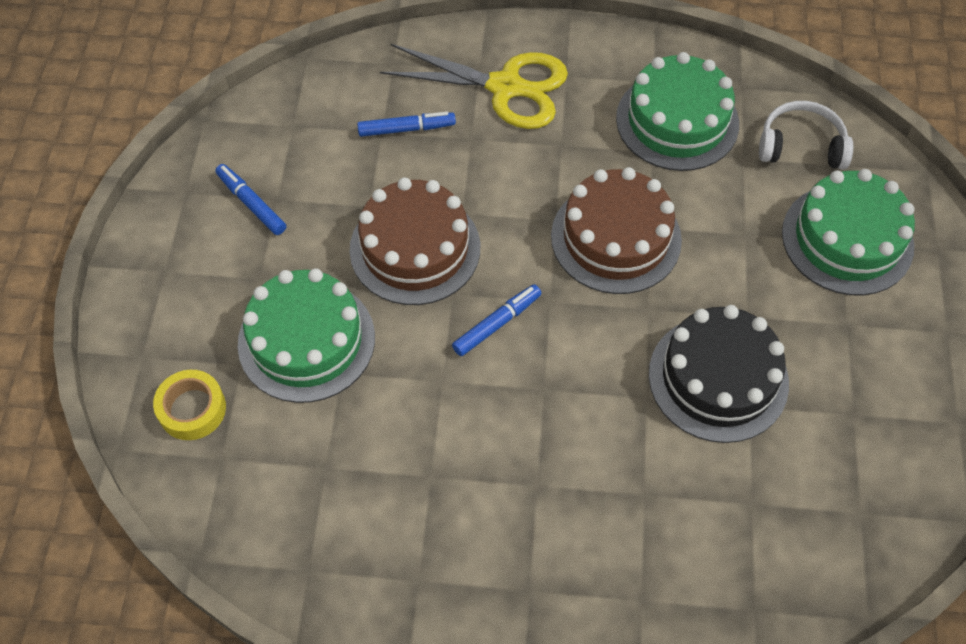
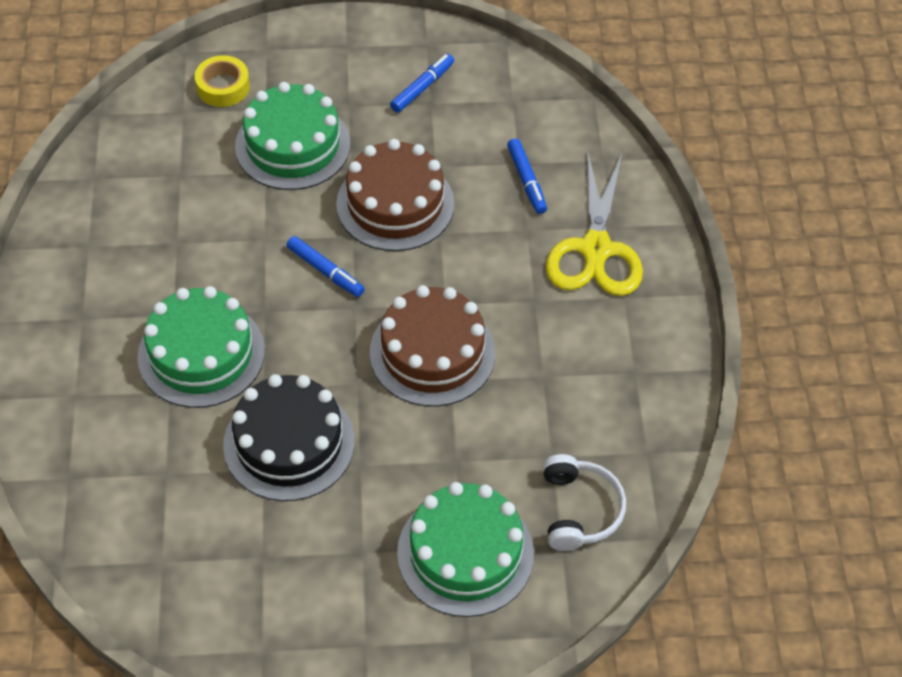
camera: 80 degrees right, 5 degrees down
(677, 121) = (586, 395): green cake -> green cake (201, 354)

